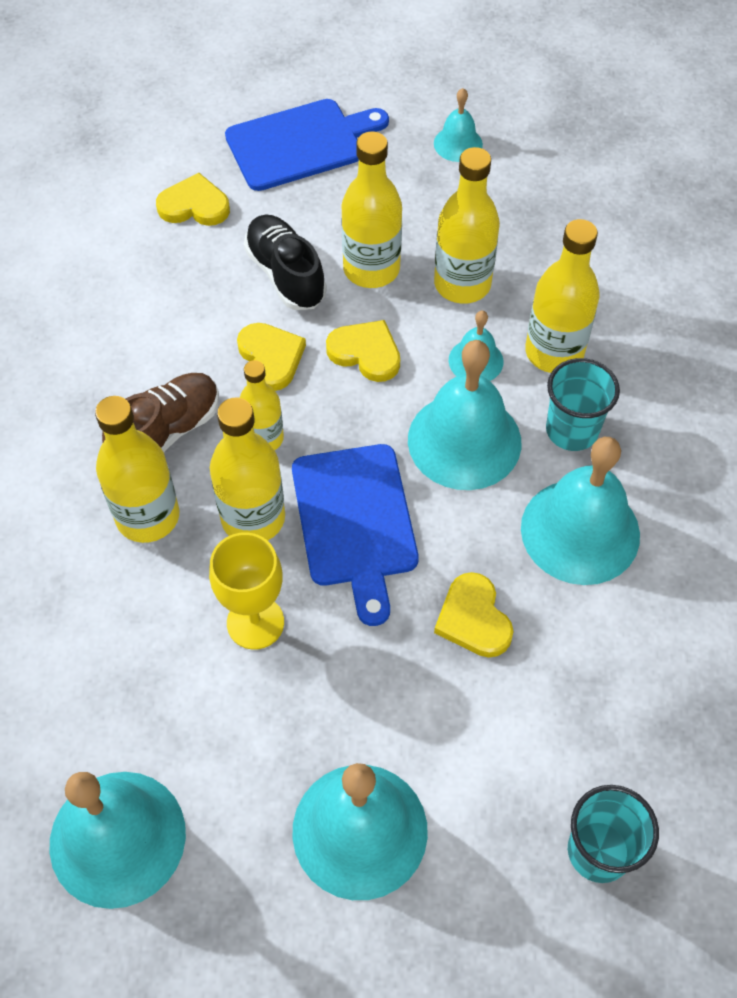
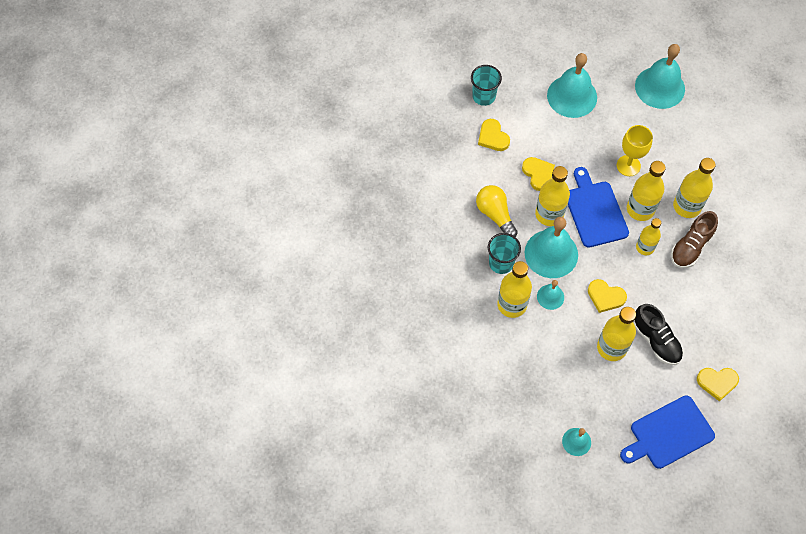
camera: 175 degrees right, 5 degrees up
(271, 358) = (652, 290): yellow heart -> yellow heart (493, 137)
(462, 284) = (562, 342): yellow bottle -> yellow bottle (549, 214)
(580, 531) = (495, 215): turquoise bell -> yellow light bulb

